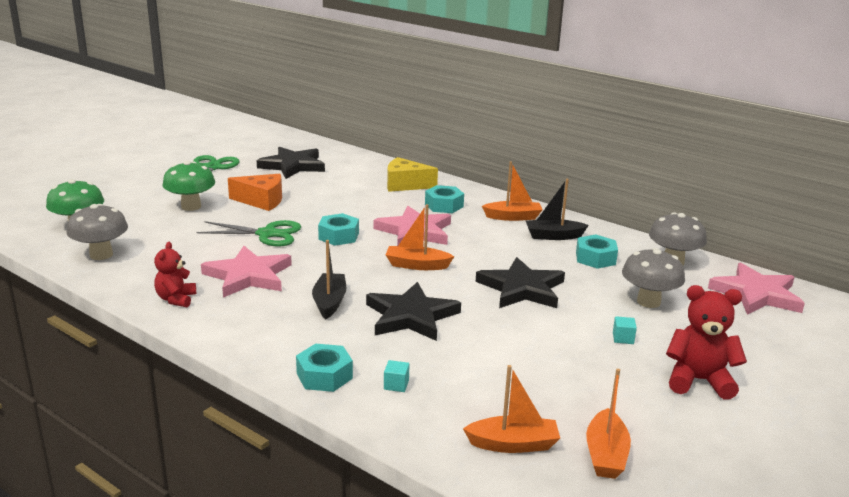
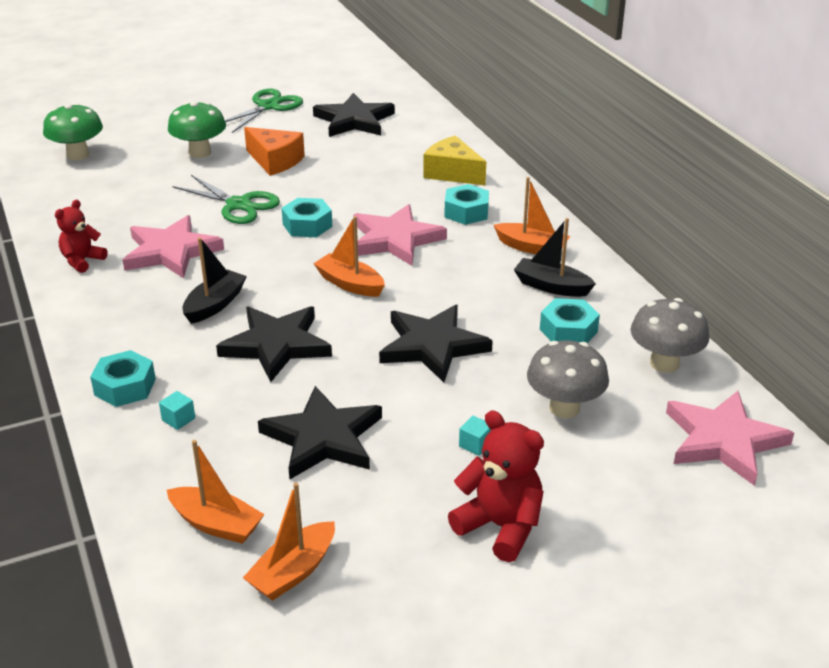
camera: 30 degrees right, 10 degrees up
(101, 255) = (67, 192): grey mushroom -> none
(519, 365) = (323, 438): none -> black star

